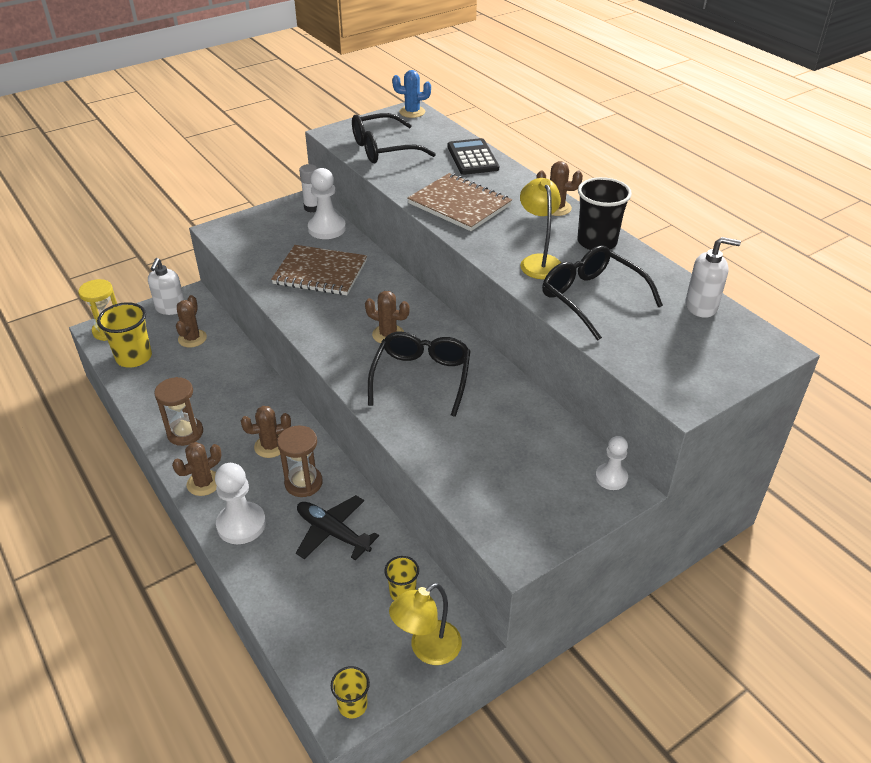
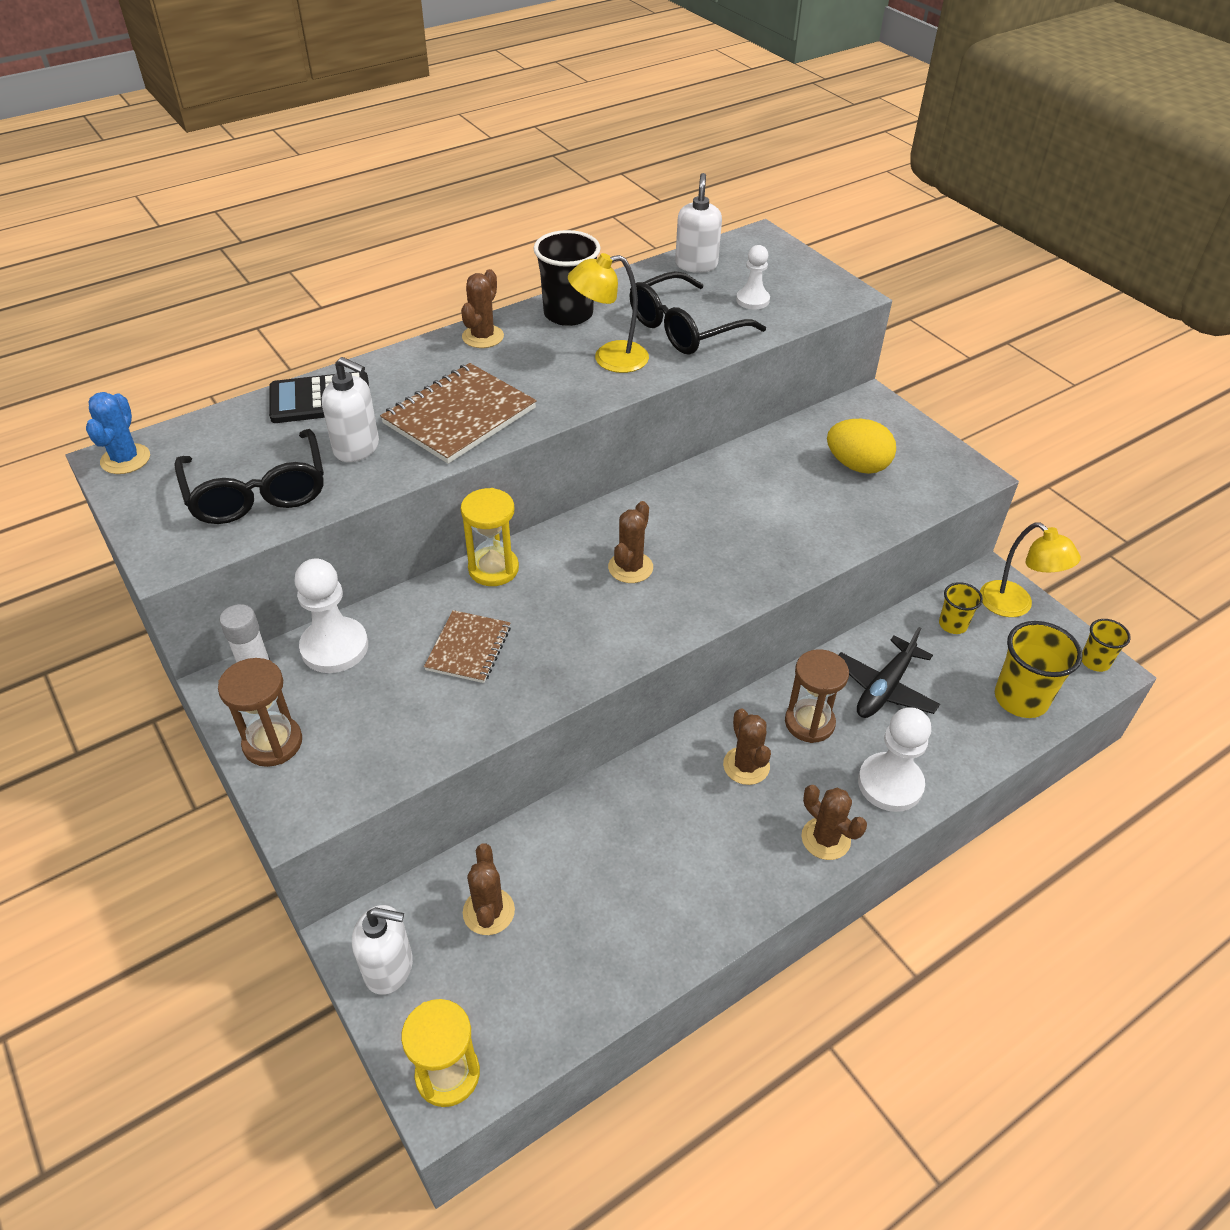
camera: 90 degrees left, 5 degrees up
(134, 357) = (536, 1003): yellow cup -> yellow cup (1020, 699)
(185, 433) = (727, 881): brown hourglass -> brown hourglass (273, 743)
(192, 338) = (488, 911): brown cactus -> brown cactus turned 75 degrees clockwise
(320, 272) = (468, 648): brown notebook -> brown notebook, size x0.61
(388, 278) = (493, 569): none -> yellow hourglass
(421, 377) = (718, 536): black glasses -> none
(424, 173) = (357, 448): none -> white soap dispenser
(518, 467) = (857, 466): none -> yellow egg
(611, 477) = (858, 407): white pawn -> white pawn (752, 300)

